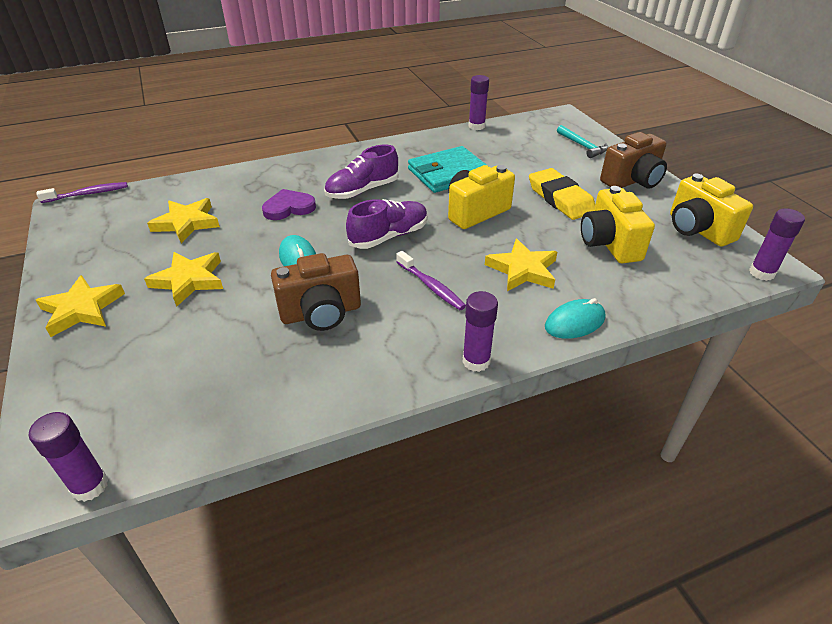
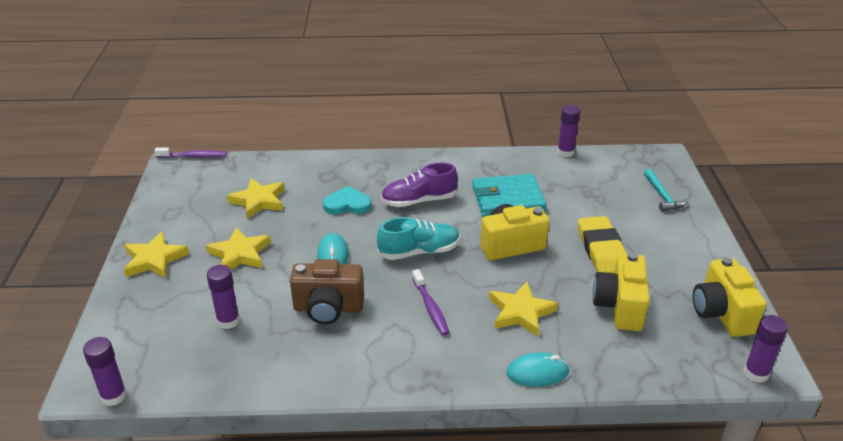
camera: 20 degrees right, 5 degrees down
(289, 208) = (347, 204): purple heart -> turquoise heart
(389, 236) = (419, 252): purple shoe -> turquoise shoe
(476, 361) = (431, 383): purple glue stick -> purple glue stick (228, 321)
(632, 181) = (689, 246): brown camera -> none

